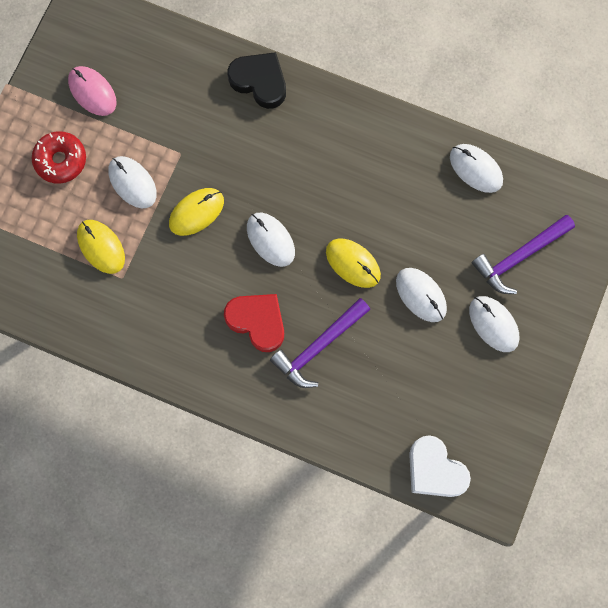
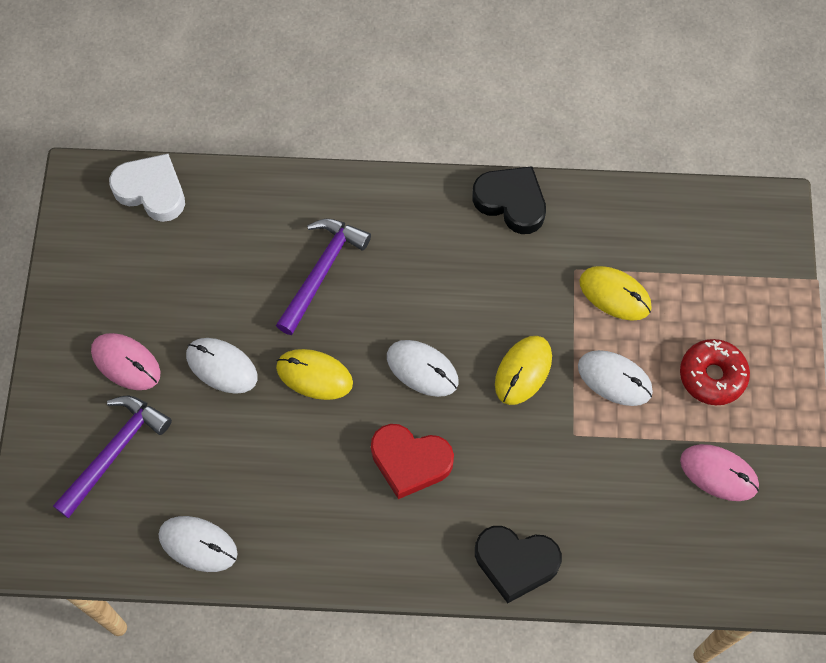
camera: 160 degrees right, 10 degrees down
(146, 353) = (511, 202): none -> black heart
(257, 321) = (401, 274): red heart -> red heart (410, 461)
(493, 324) = (126, 363): white mouse -> pink mouse

